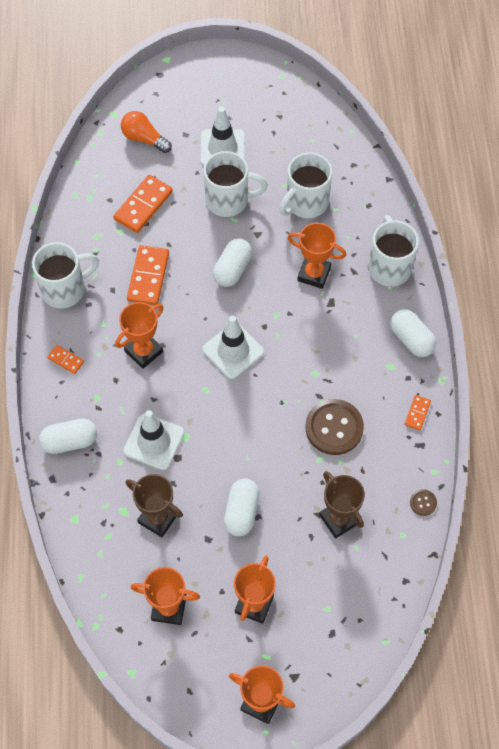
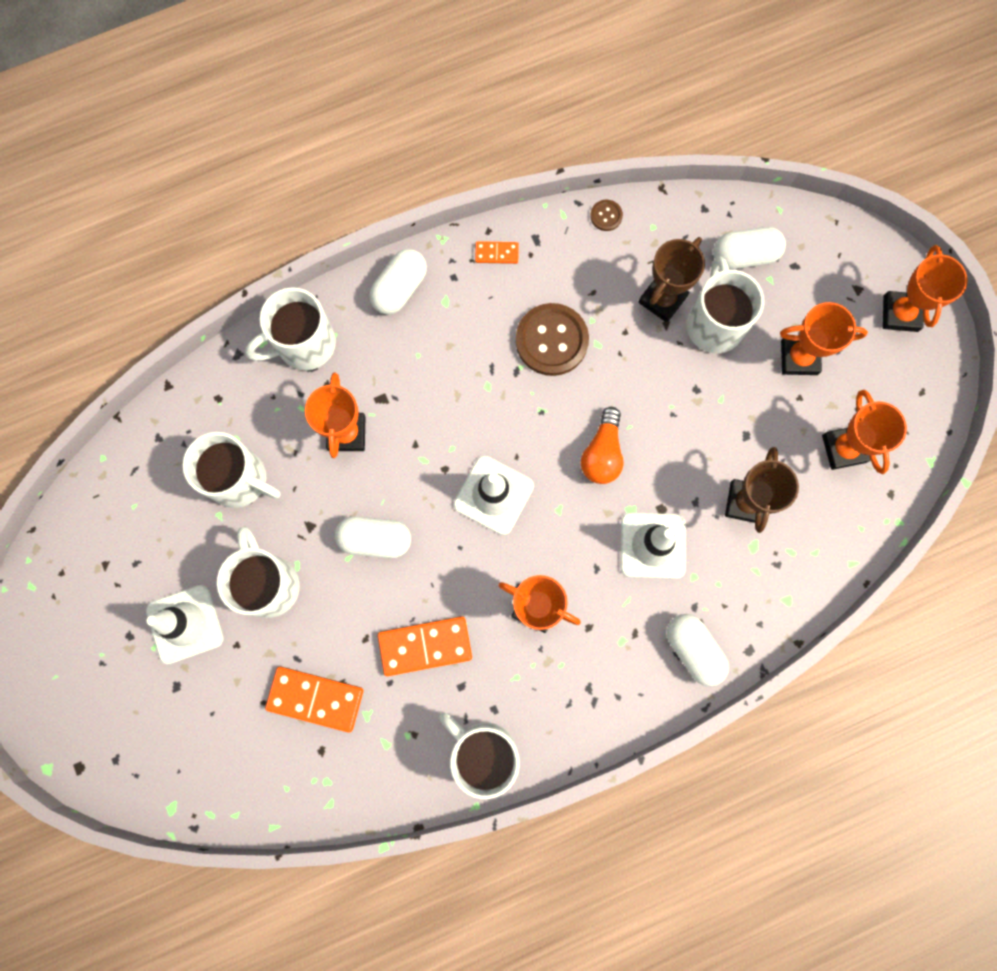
camera: 110 degrees left, 15 degrees up
(66, 360) = (586, 704): orange domino -> none
(144, 138) = (201, 744): orange light bulb -> orange light bulb (602, 453)
(241, 512) = (698, 409): white capsule -> white capsule (744, 255)
(305, 550) = (714, 323): none -> white mug

